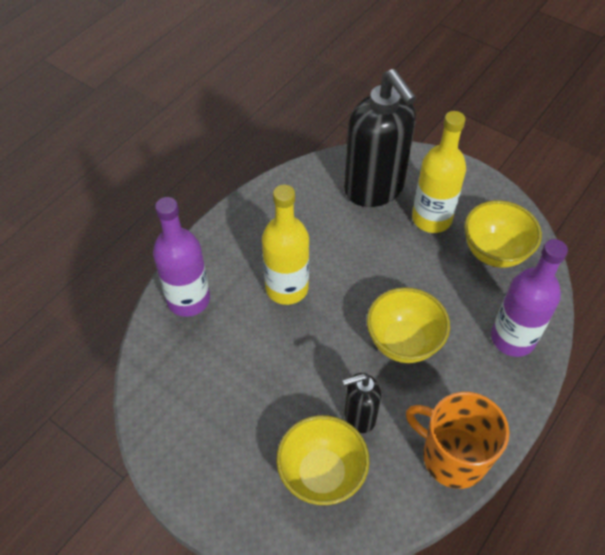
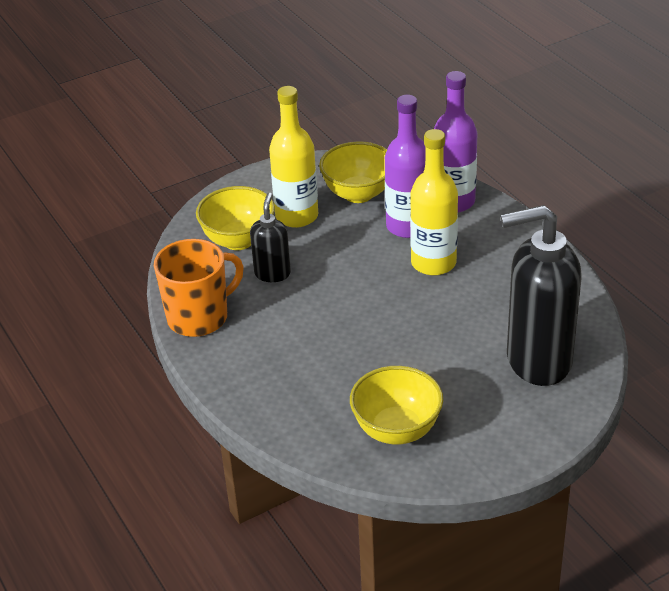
camera: 115 degrees right, 15 degrees down
(403, 342) = (327, 322): yellow bowl -> yellow bowl (358, 194)
(431, 219) = (470, 394): yellow bottle -> yellow bottle (296, 216)
(512, 338) = (284, 401): purple bottle -> purple bottle (408, 226)

